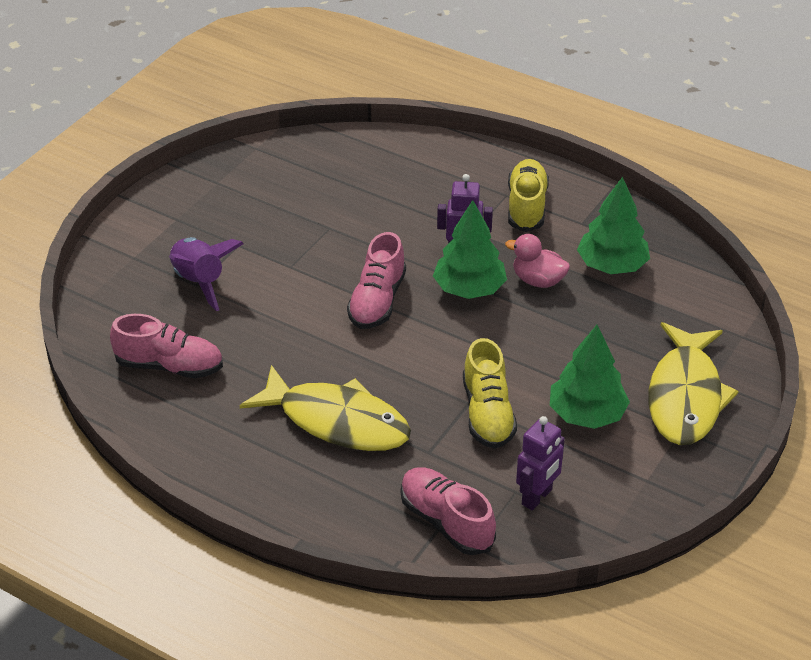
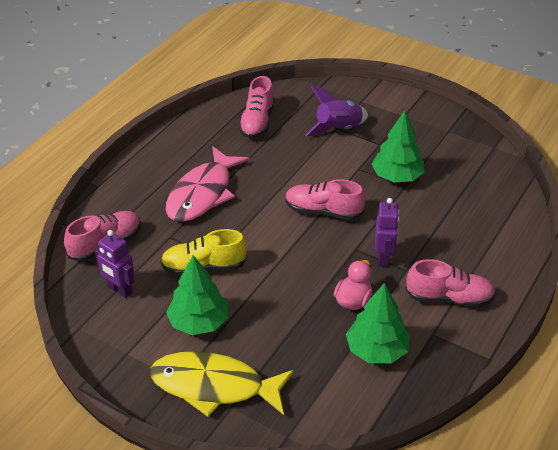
camera: 90 degrees right, 0 degrees up
(337, 421) = (202, 194): yellow fish -> pink fish
(469, 289) = (340, 260): green tree -> green tree (397, 176)
(526, 207) = (449, 298): yellow shoe -> pink shoe

